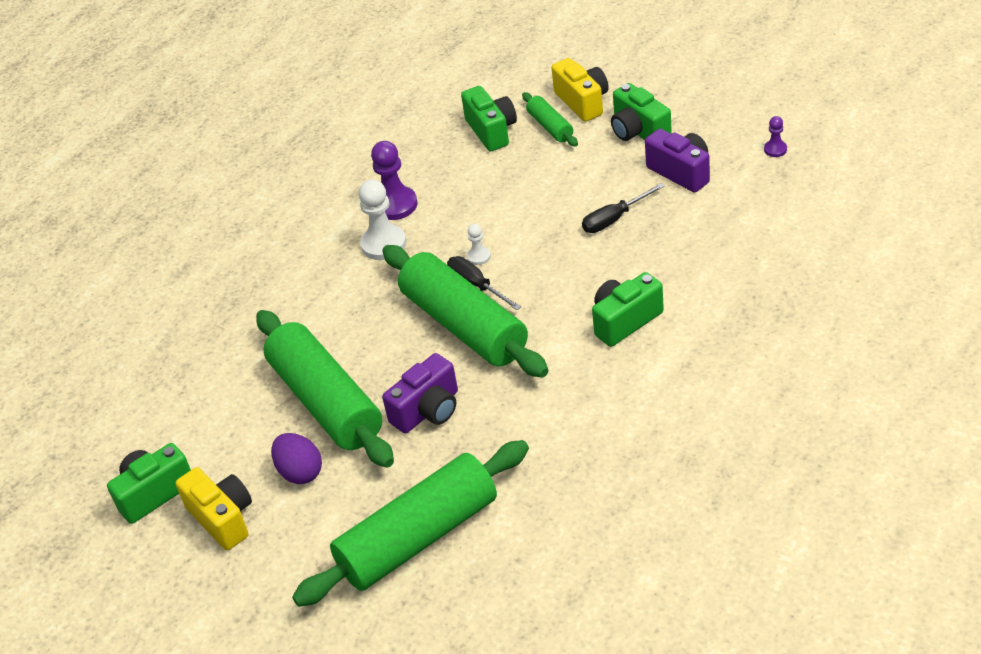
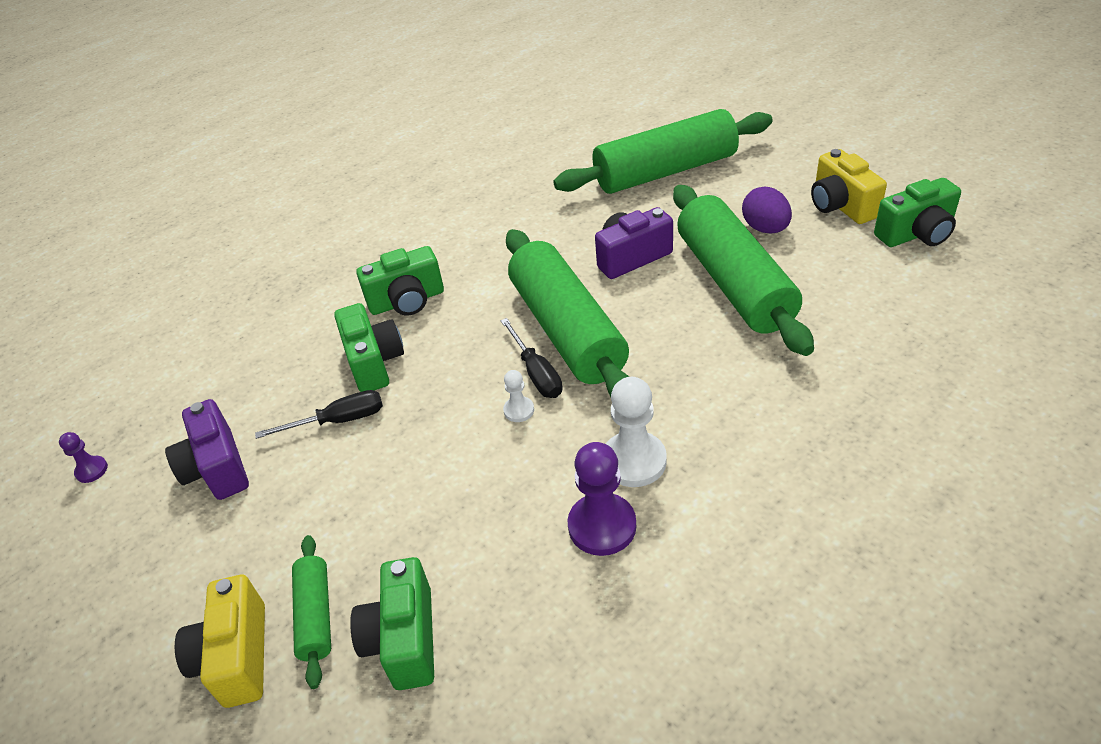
camera: 165 degrees left, 0 degrees up
(638, 131) = (210, 559): green camera -> green camera (374, 362)

